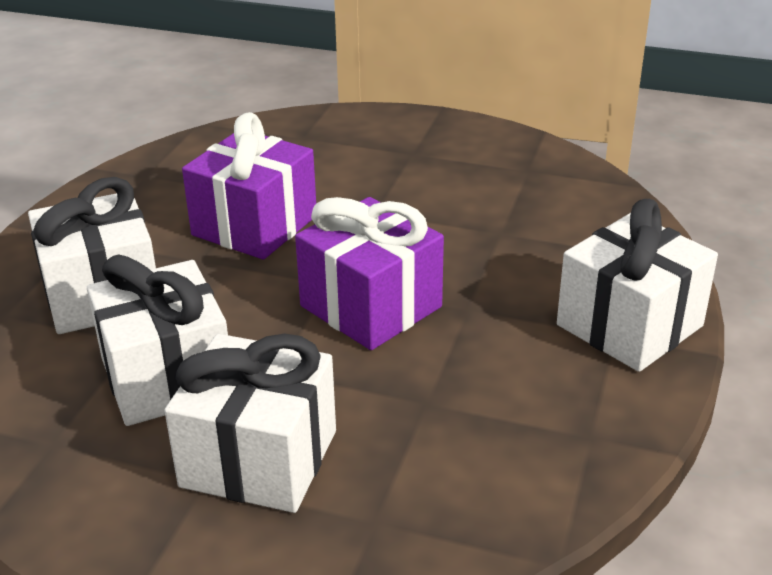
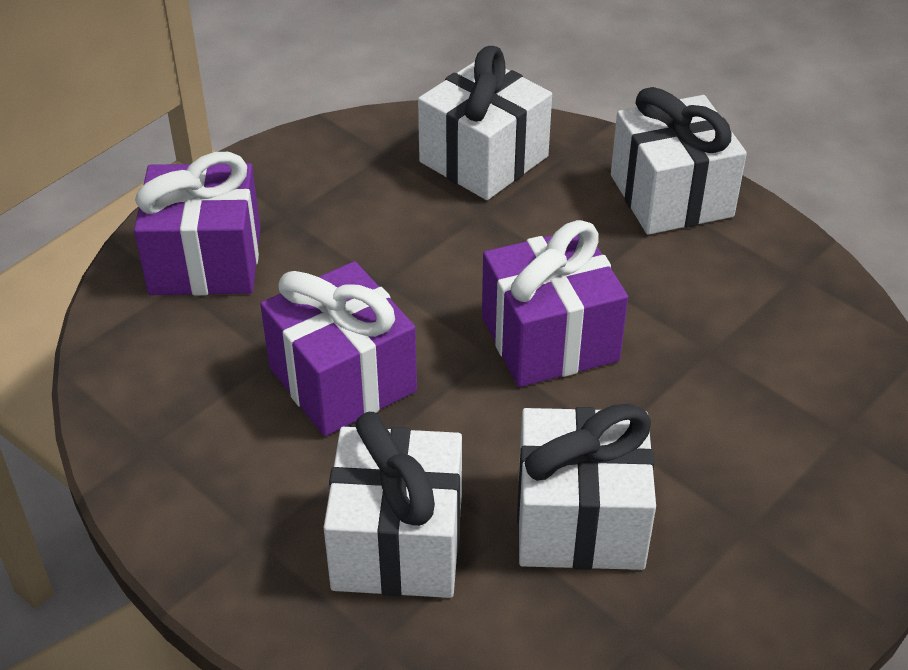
camera: 65 degrees left, 10 degrees up
(259, 458) = (735, 482): white gift -> white gift (483, 159)
(336, 139) = (205, 261): none -> purple gift

